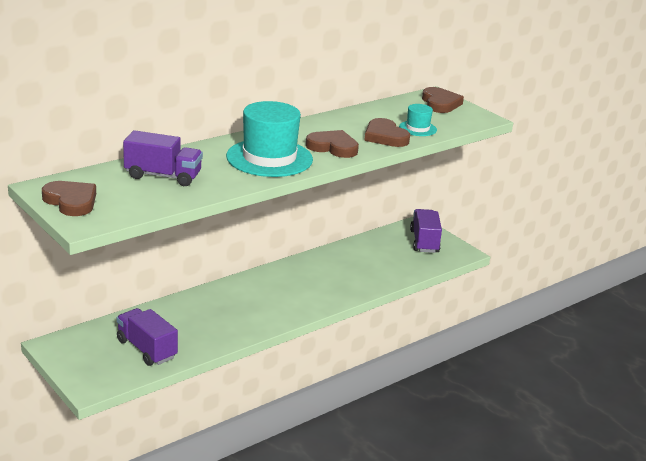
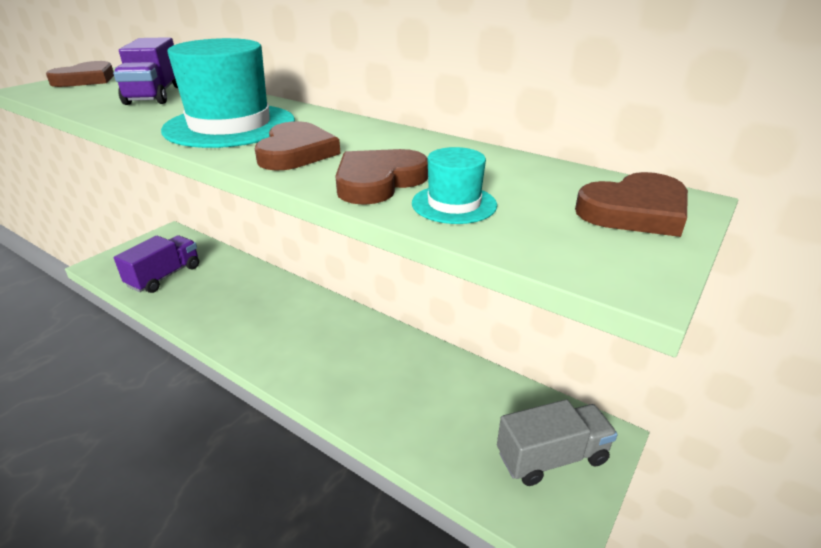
camera: 75 degrees right, 5 degrees up
(424, 242) = (551, 457): purple truck -> grey truck

